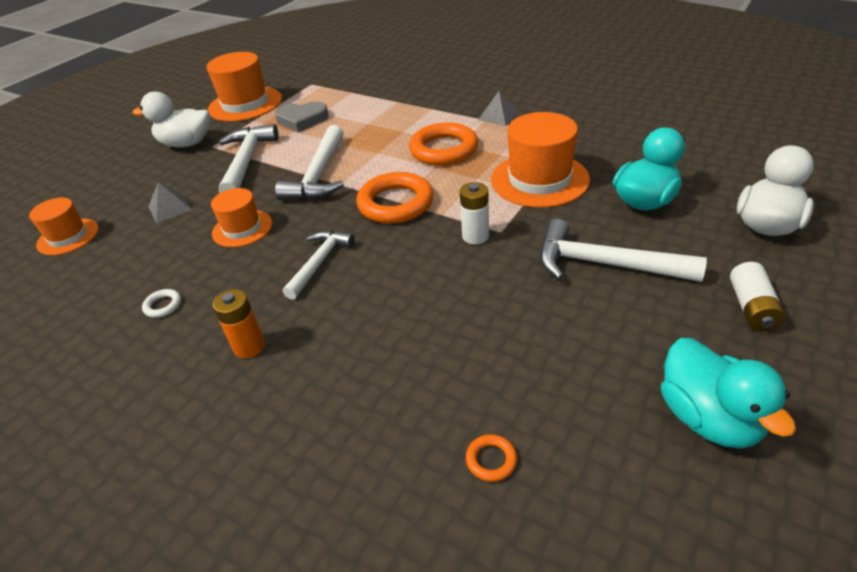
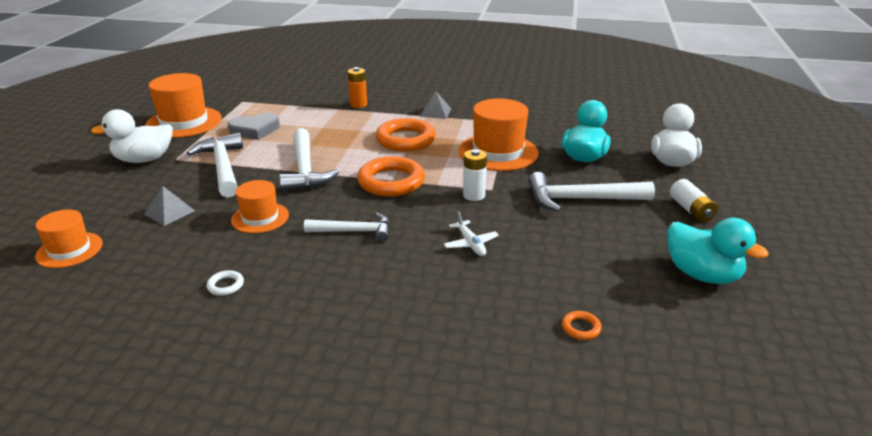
camera: 25 degrees left, 10 degrees down
(249, 346) = (335, 299): orange battery -> orange battery (358, 104)
(319, 262) = (354, 231): white hammer -> white hammer turned 90 degrees clockwise
(432, 304) = (470, 244): none -> white plane

